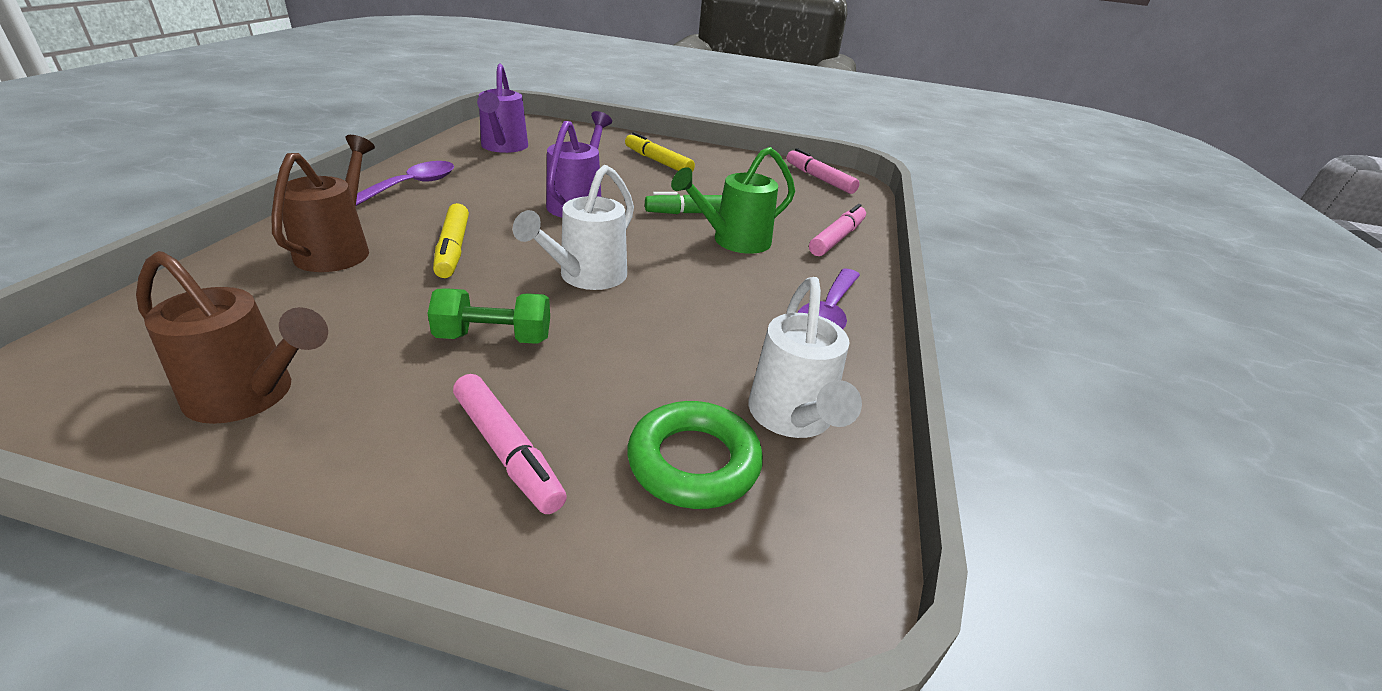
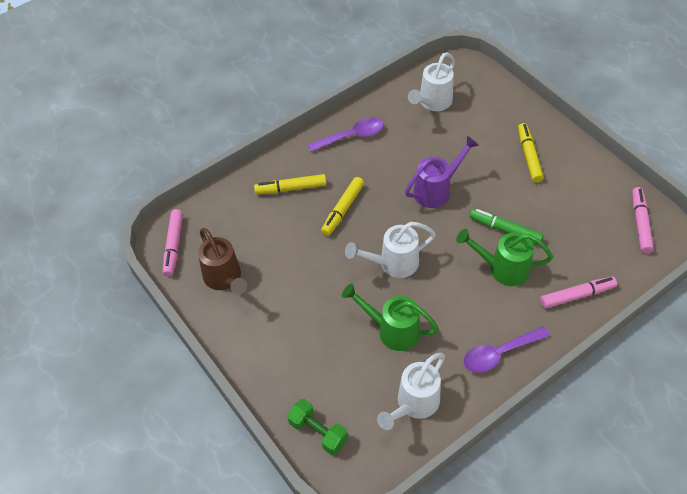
camera: 45 degrees right, 20 degrees up
(338, 250) = (291, 188): brown watering can -> yellow marker
(494, 338) = (324, 288): green dumbbell -> green dumbbell (318, 432)
(503, 147) = (433, 102): purple watering can -> white watering can
(507, 450) = (293, 355): pink marker -> pink marker (174, 245)
(660, 345) = (392, 330): none -> green watering can
(693, 462) = (355, 400): green ring -> none

